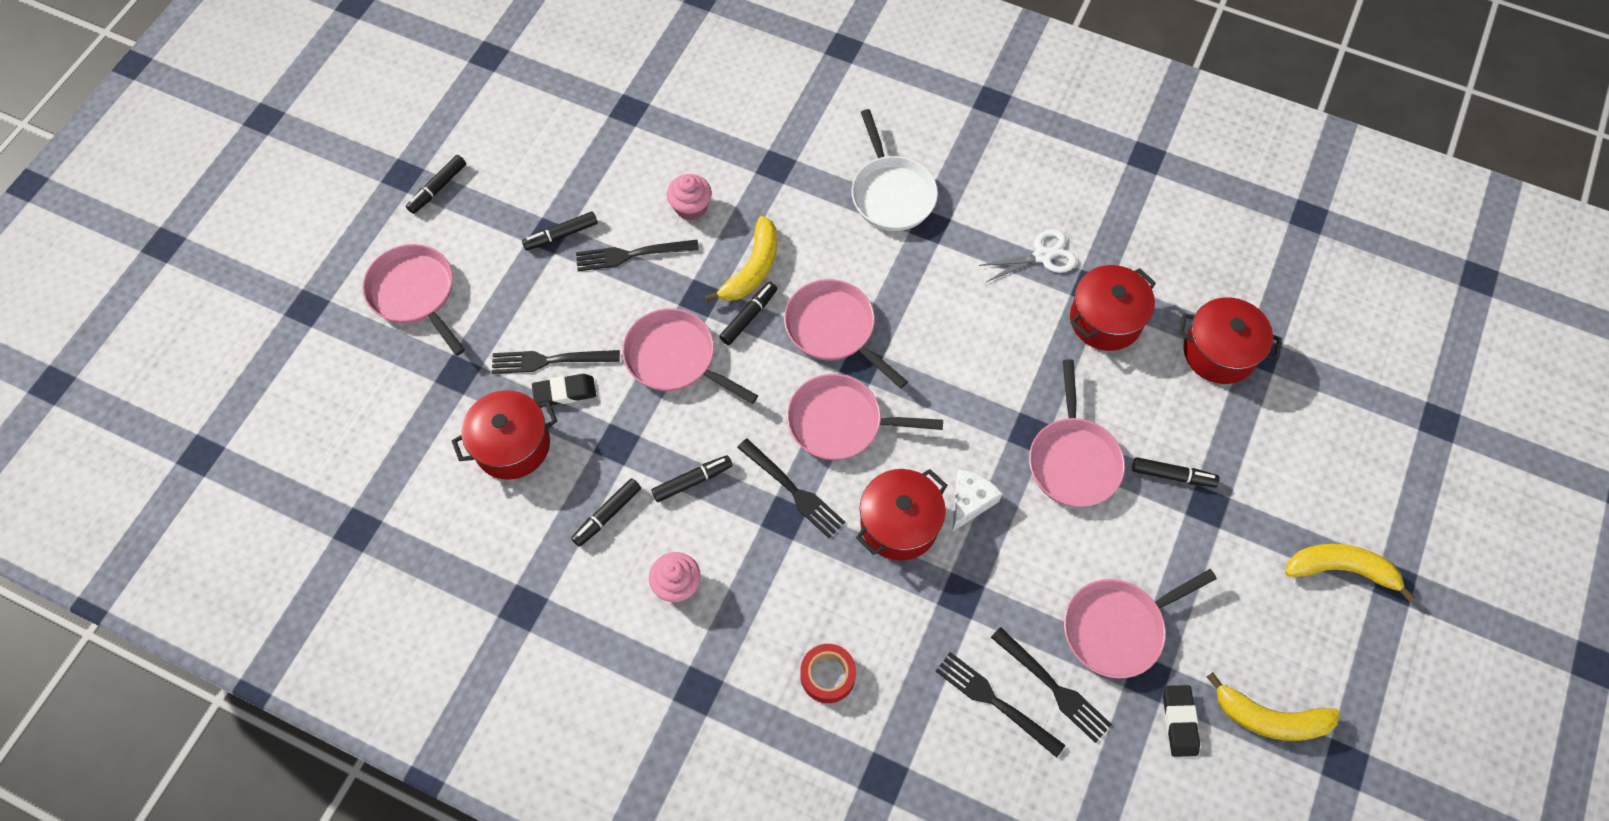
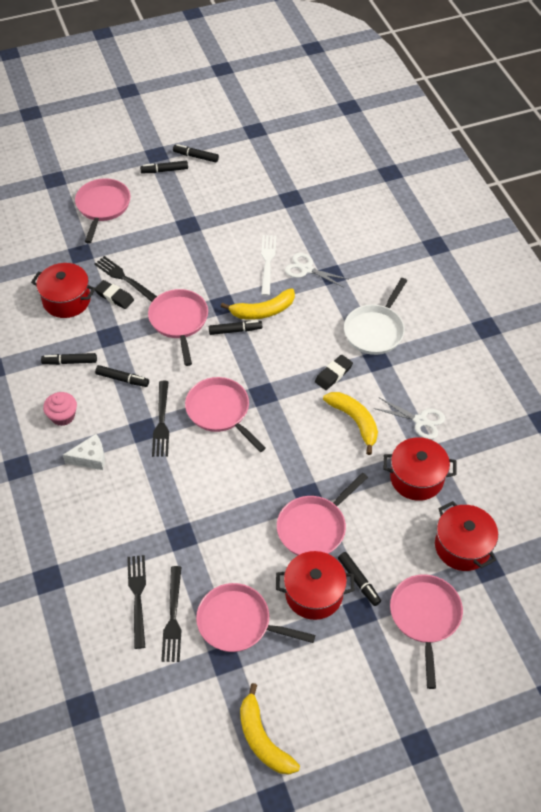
camera: 45 degrees right, 10 degrees down
(561, 235) = (193, 230): black marker -> black marker (196, 156)
(631, 255) = (214, 262): black fork -> none
(691, 207) = (267, 262): pink cupcake -> white fork
(742, 181) = (306, 269): none -> white scissors
(827, 675) = (78, 513): red tape -> none
(834, 329) = (268, 368): pink pan -> pink pan (425, 617)
(899, 524) = (191, 479): red pot -> red pot (314, 593)
(970, 501) = (238, 499): white cheese -> white cheese (90, 458)
(1179, 721) = (214, 694): black eraser -> black eraser (333, 374)
(1341, 569) = (395, 710): yellow banana -> yellow banana (354, 421)

